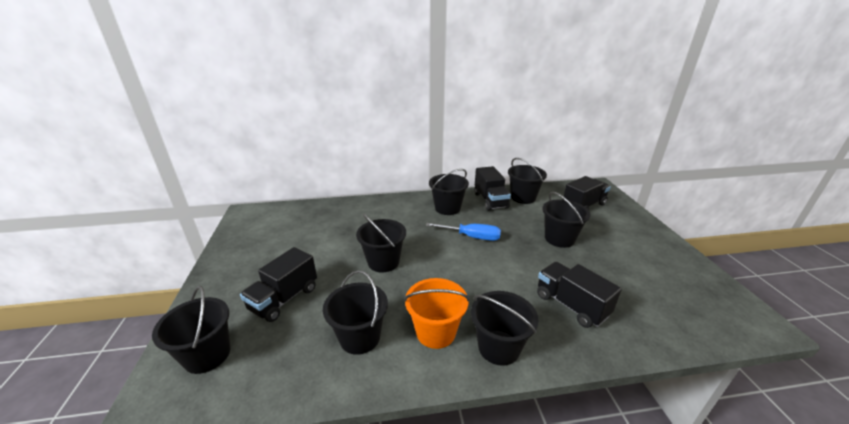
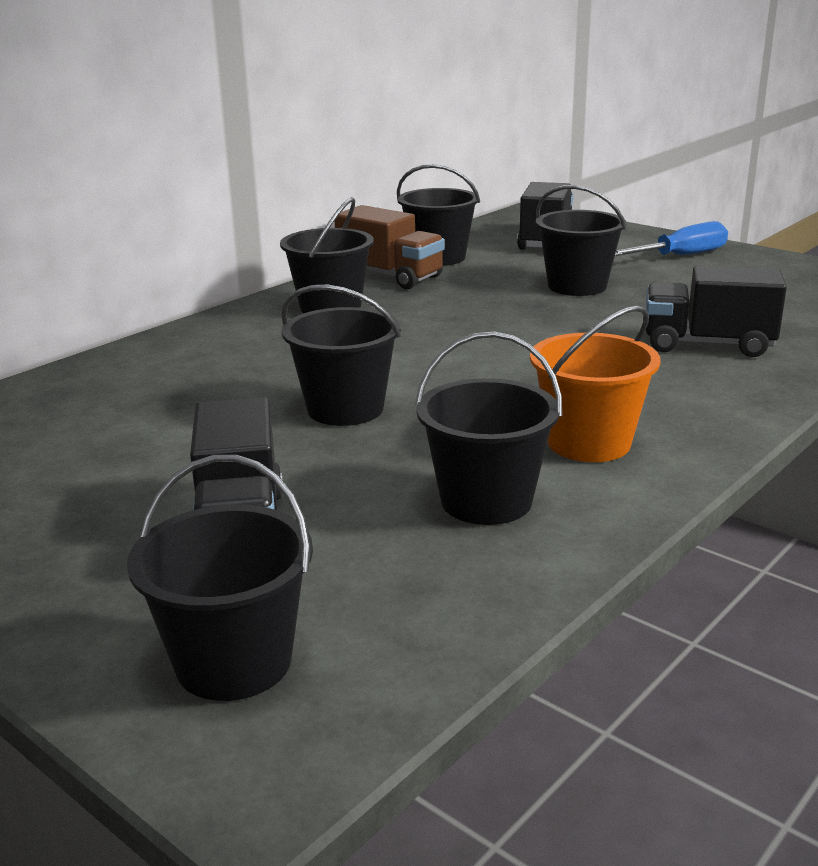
camera: 40 degrees left, 5 degrees down
(472, 237) = (443, 327): blue screwdriver -> blue screwdriver (681, 256)
(490, 200) = (390, 276): black truck -> brown truck
(498, 347) = (696, 418): black bucket -> none

